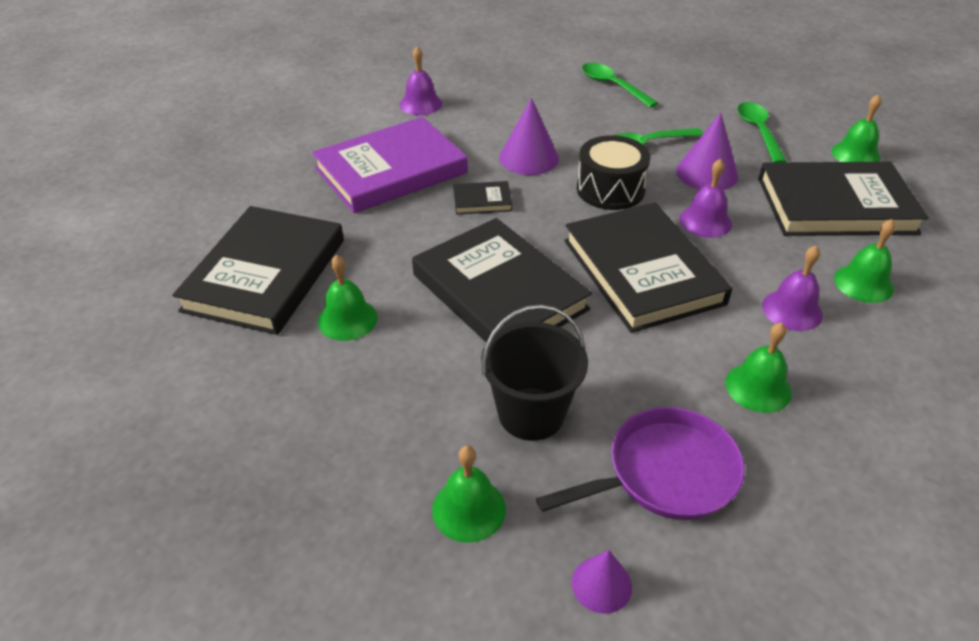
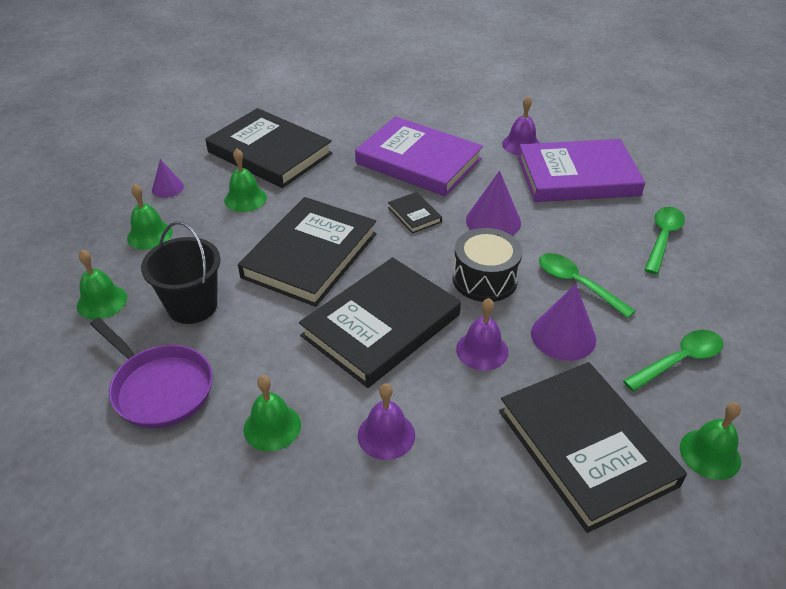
camera: 65 degrees right, 0 degrees up
(265, 275) = (269, 153): black book -> black book turned 45 degrees clockwise
(497, 93) = (577, 176): none -> purple book
(601, 584) = (57, 377): purple cone -> purple cone (167, 188)
(863, 283) = (461, 487): green bell -> green bell (149, 235)

